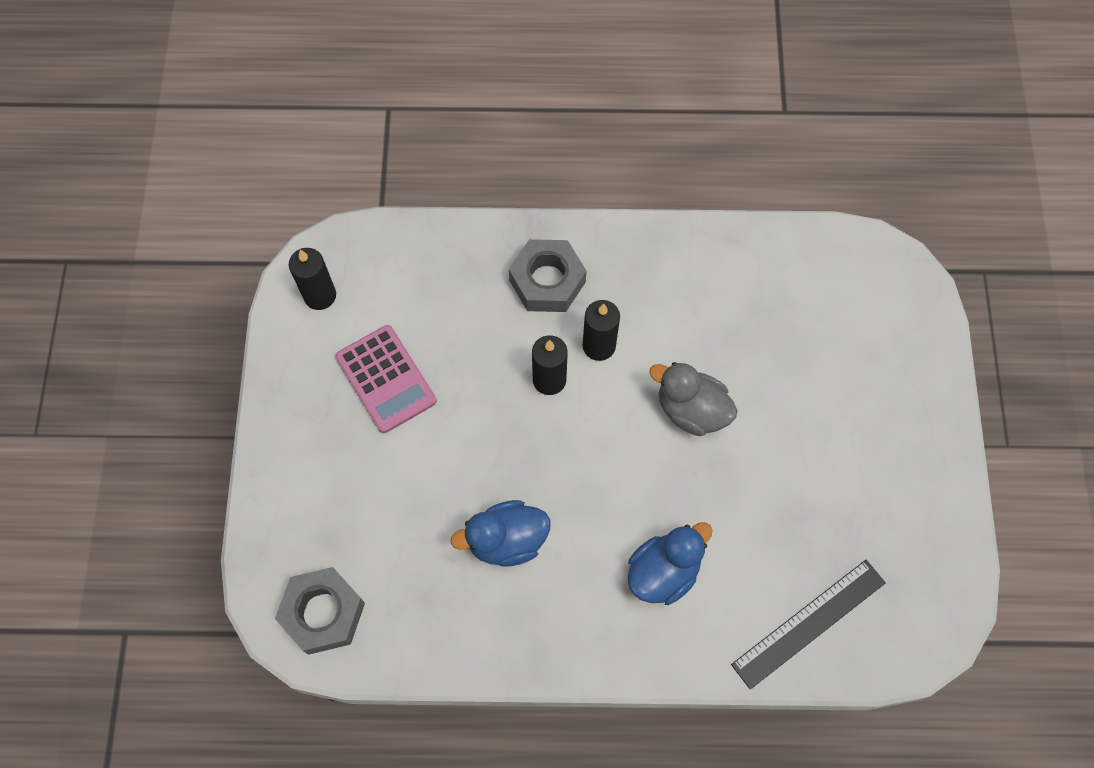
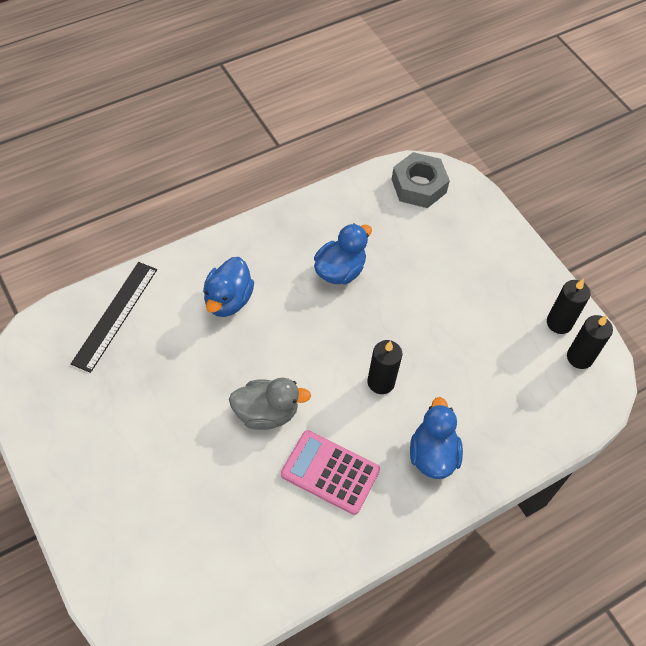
camera: 145 degrees right, 10 degrees down
(386, 379) = (489, 326): pink calculator -> pink calculator (330, 472)
(547, 281) = (432, 455): grey nut -> blue duck
(599, 346) = (362, 425): black candle -> black candle (559, 323)

